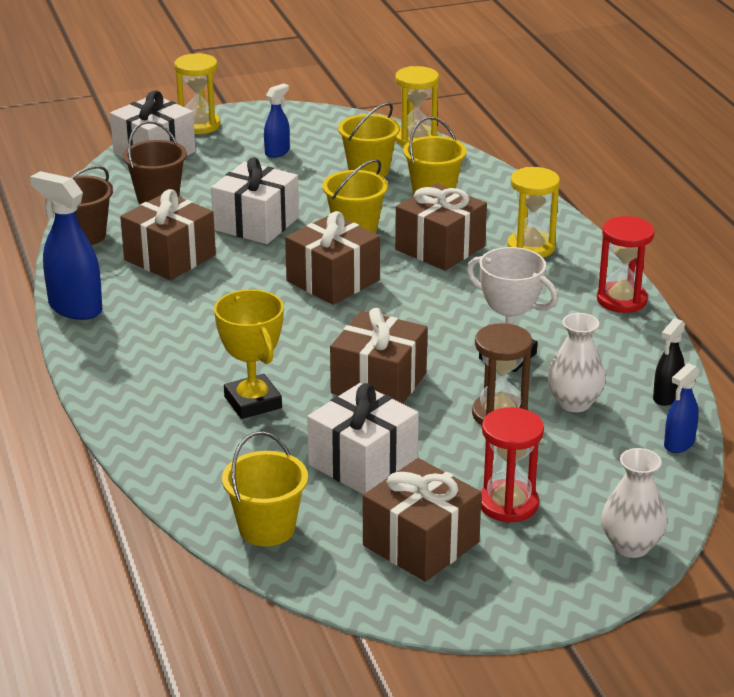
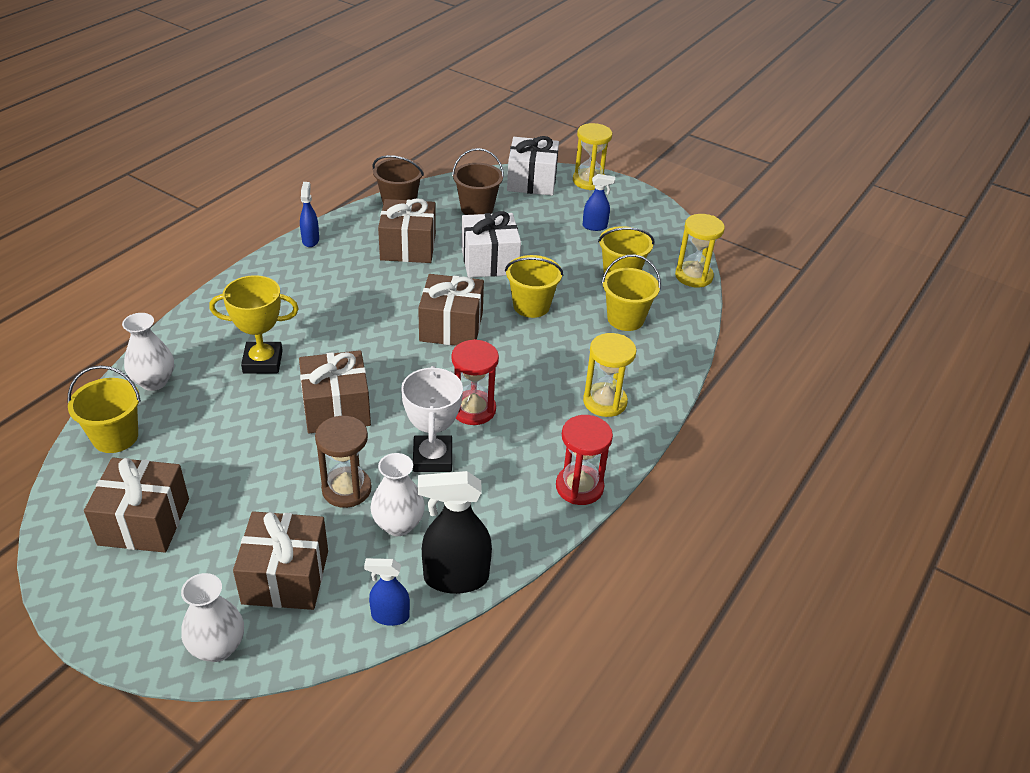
camera: 50 degrees right, 10 degrees up
(75, 308) = (310, 240): blue spray bottle -> blue spray bottle, size x0.57
(201, 479) = (154, 381): none -> white vase
(253, 402) = (262, 362): yellow trophy -> yellow trophy turned 60 degrees clockwise
(363, 463) = (227, 446): white gift -> none
(440, 248) = (551, 356): brown gift -> brown gift (285, 577)
(508, 504) = (227, 547): red hourglass -> red hourglass (473, 409)
(666, 397) = (455, 578): black spray bottle -> black spray bottle, size x1.77

